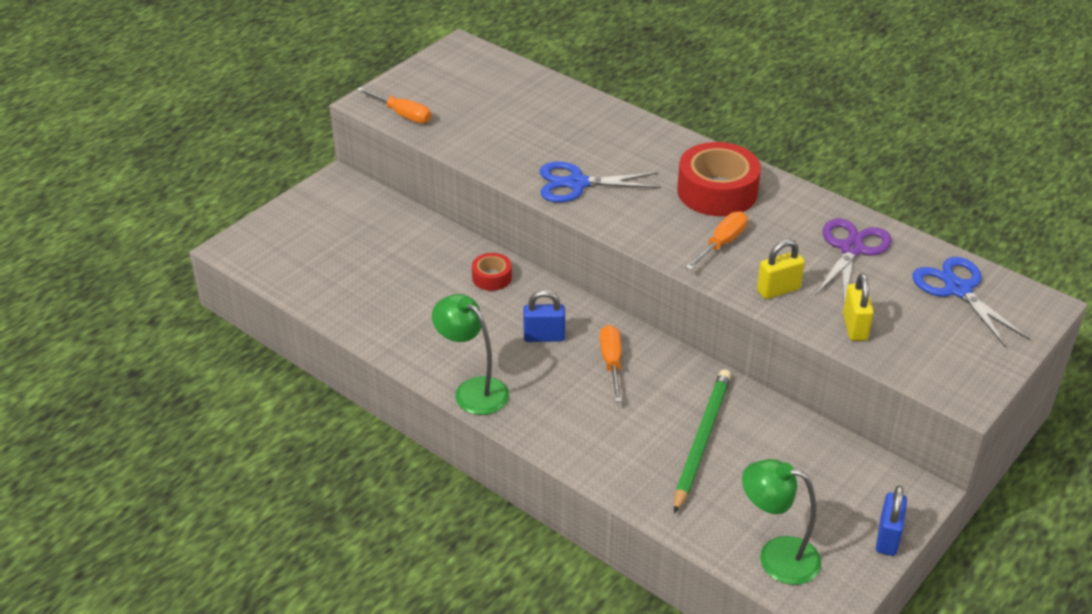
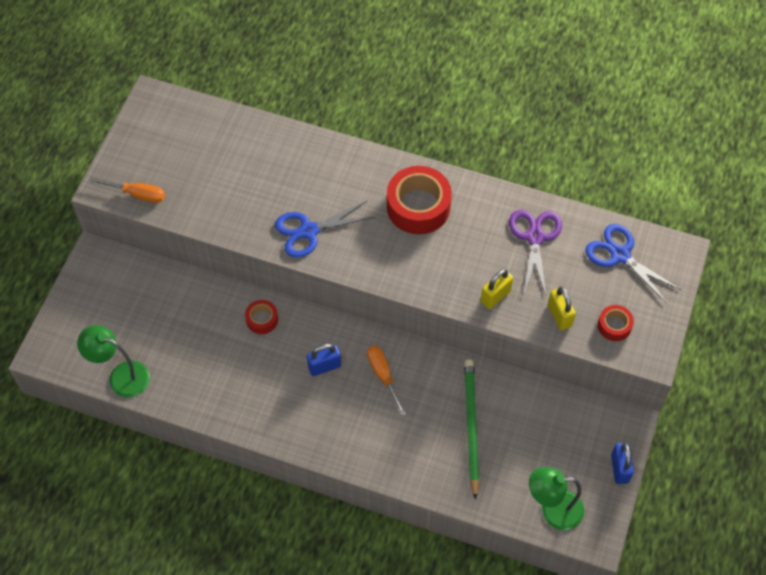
camera: 20 degrees left, 20 degrees up
(473, 390) = (292, 435): green lamp -> green lamp (121, 376)
(722, 243) = (440, 261): orange screwdriver -> none
(925, 354) = (614, 326): none -> red tape

